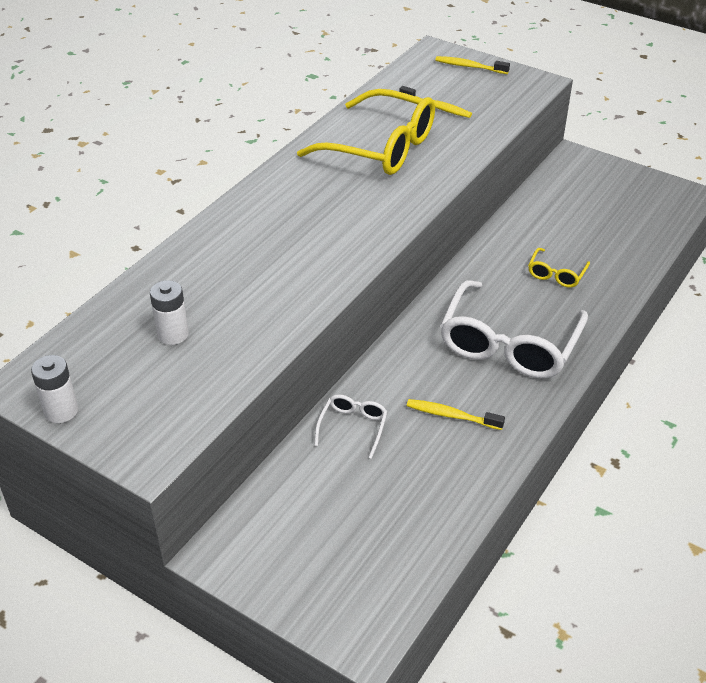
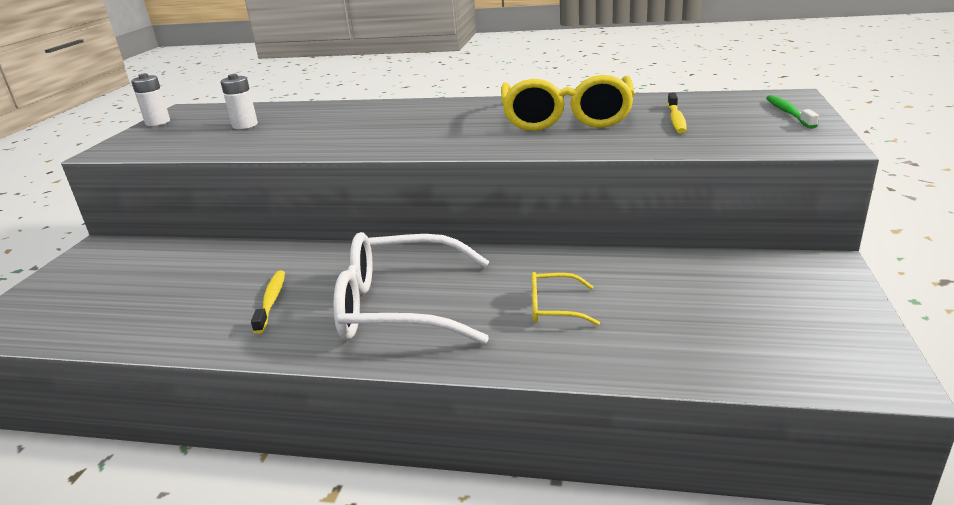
camera: 70 degrees right, 15 degrees down
(353, 427) = (244, 259): white glasses -> none
(469, 66) = (788, 113): yellow toothbrush -> green toothbrush

